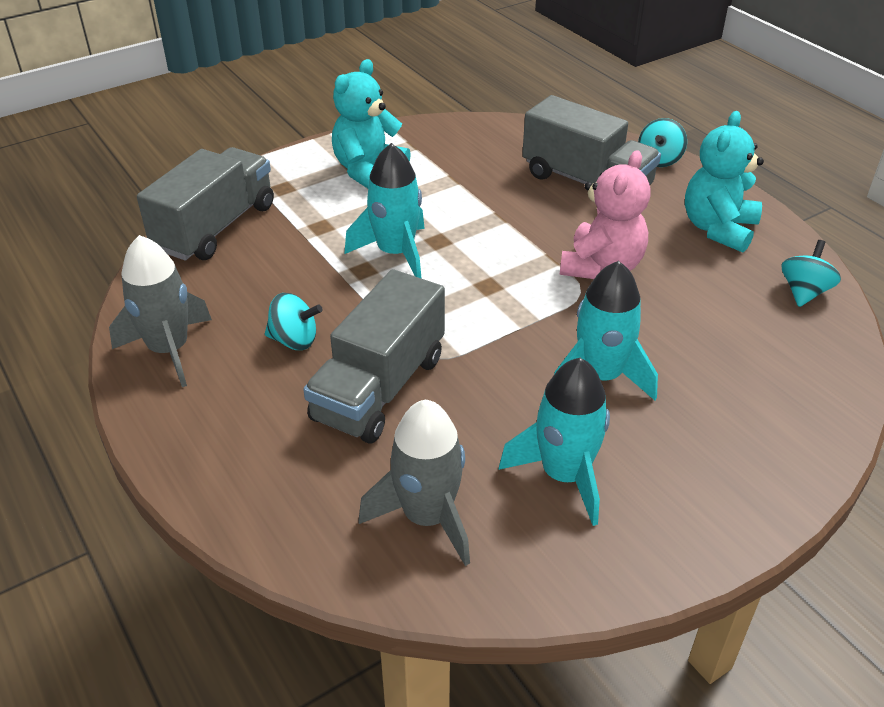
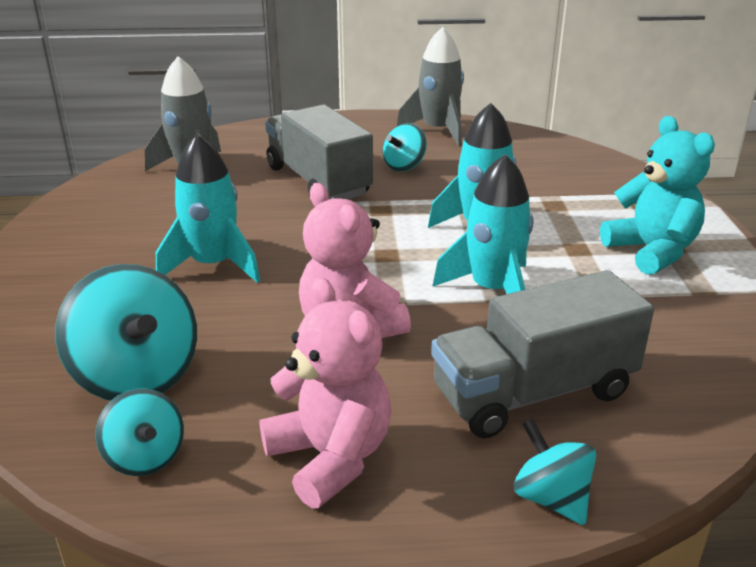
camera: 120 degrees right, 10 degrees down
(215, 227) = (587, 166): grey truck -> none
(564, 475) = (153, 217): turquoise rocket -> turquoise rocket (493, 290)
(718, 229) = (330, 457): turquoise teddy bear -> pink teddy bear
(759, 336) = (137, 376): none -> turquoise spinning top

